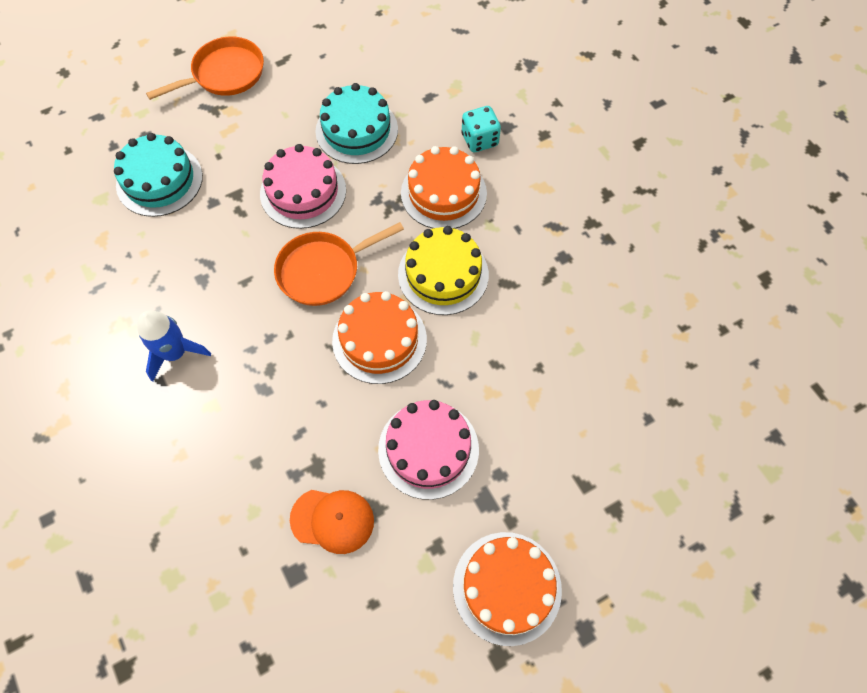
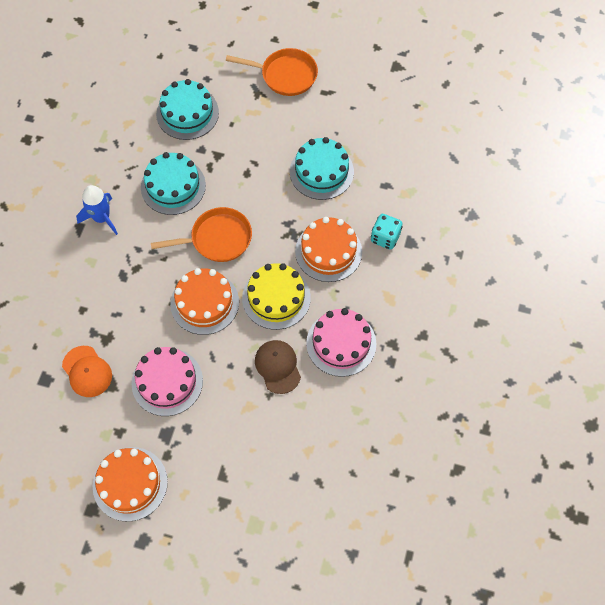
camera: 45 degrees right, 0 degrees up
(221, 259) = (173, 186): none -> turquoise cake
(303, 192) = (253, 184): pink cake -> pink cake (341, 343)
(324, 270) = (217, 239): orange pan -> orange pan turned 150 degrees clockwise
(517, 334) = (278, 367): none -> brown cap

